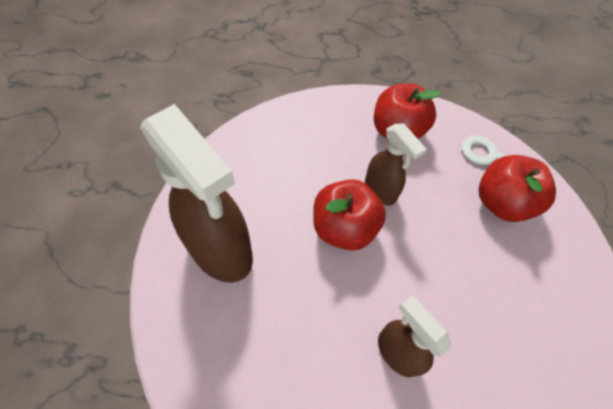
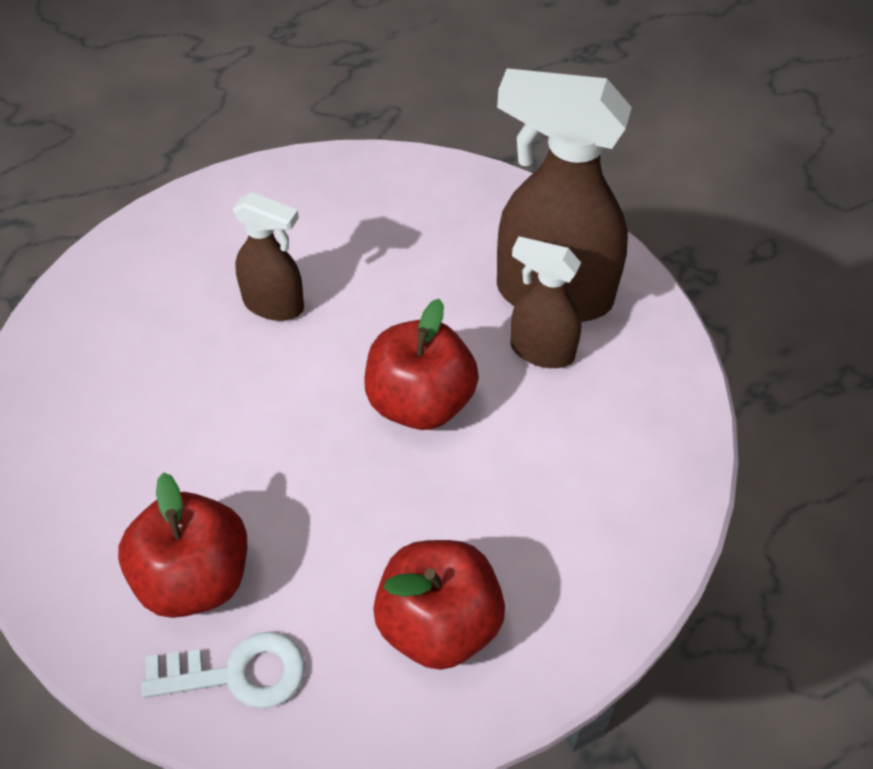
camera: 150 degrees right, 5 degrees down
(380, 191) = (401, 487): brown spray bottle -> brown spray bottle (541, 351)

